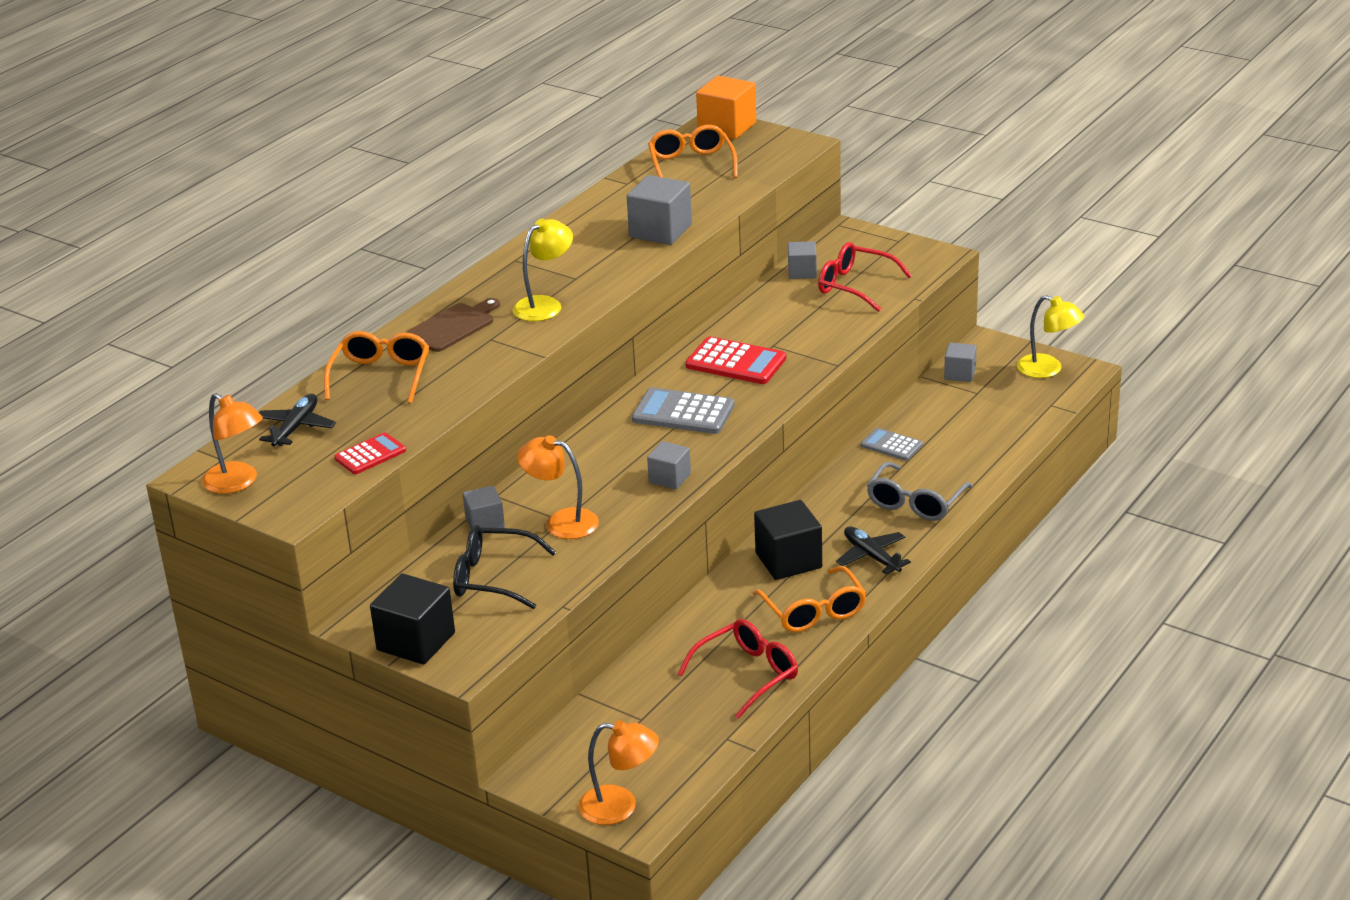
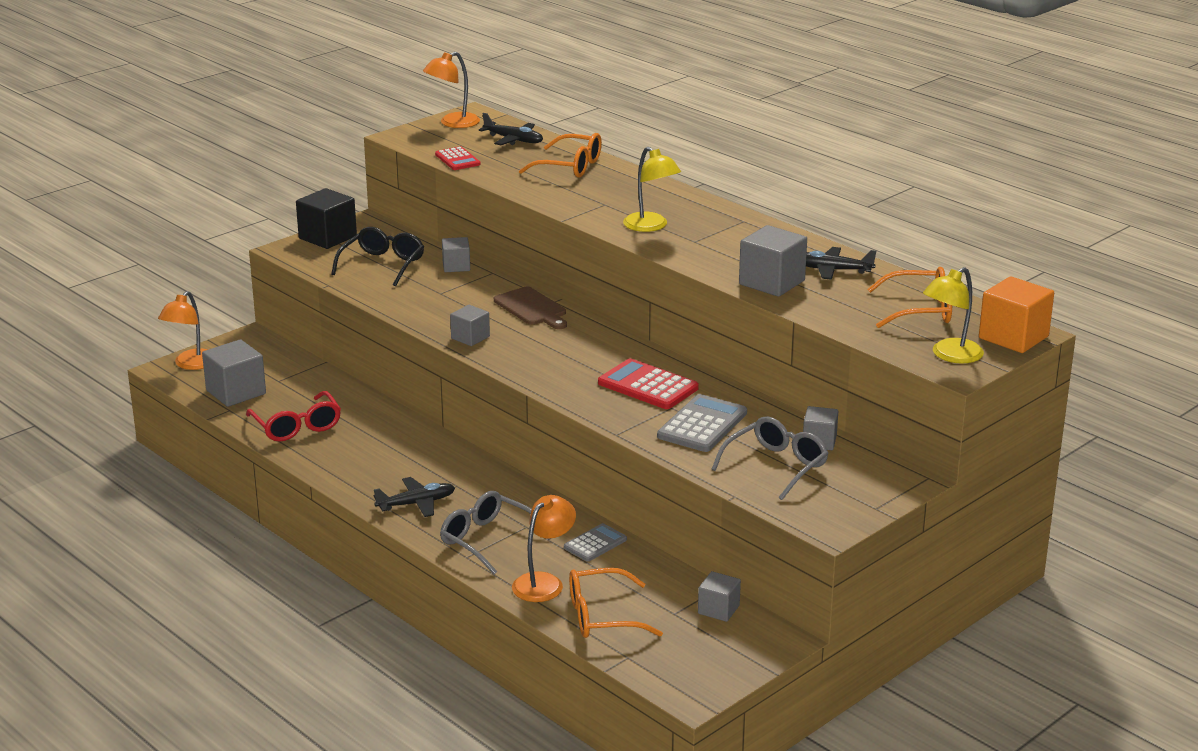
camera: 100 degrees right, 5 degrees down
(453, 326) = (634, 193): brown cutting board -> brown cutting board (532, 308)
(561, 522) = (437, 292): orange lamp -> orange lamp (544, 582)
(621, 207) = (832, 270): none -> black plane
(682, 745) = (236, 392): none -> grey cube
(683, 413) = (571, 353): grey calculator -> grey calculator (702, 425)
(736, 362) = (648, 386): red calculator -> red calculator turned 90 degrees clockwise
(788, 560) = (436, 463): black cube -> none
(813, 611) = (357, 465): orange glasses -> orange glasses (603, 616)
(855, 286) = (775, 466): red glasses -> grey glasses
(1048, 369) = (704, 671): yellow lamp -> yellow lamp (950, 355)

